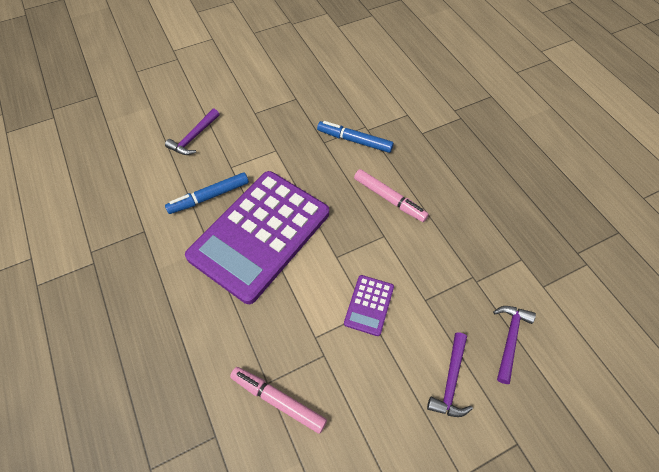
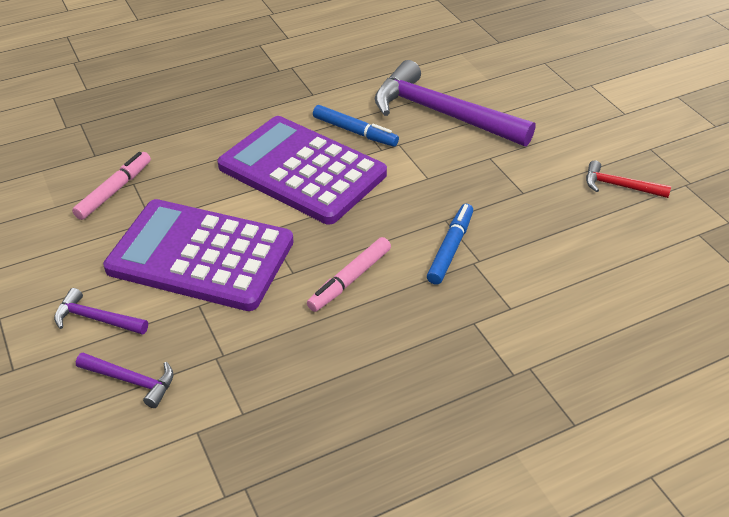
camera: 90 degrees right, 15 degrees down
(194, 137) = (442, 113): purple hammer -> purple hammer, size x2.19
(209, 197) = (355, 131): blue marker -> blue marker turned 150 degrees clockwise
(292, 51) = (619, 186): none -> red hammer
(369, 305) = (201, 255): purple calculator -> purple calculator, size x2.47

